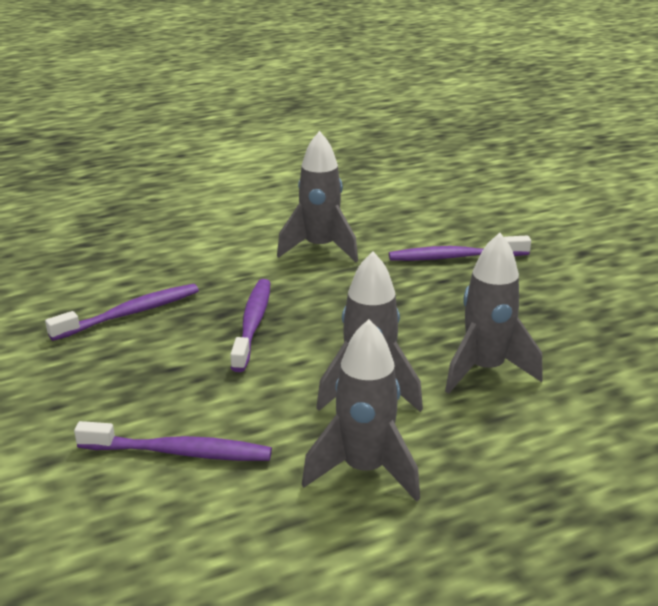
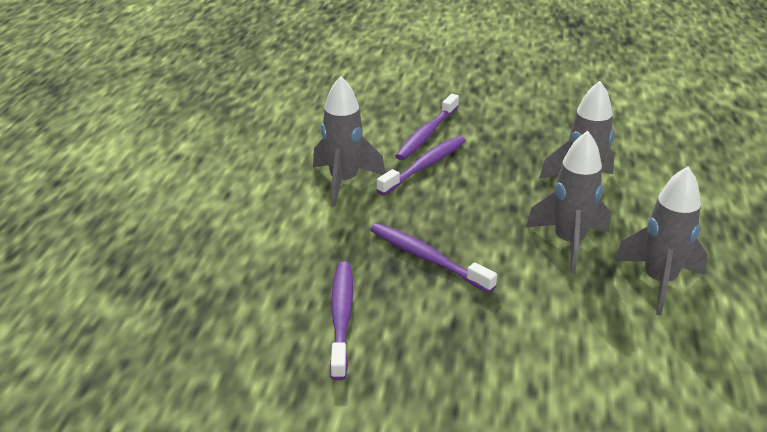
camera: 55 degrees left, 5 degrees up
(179, 452) = (578, 360): purple toothbrush -> purple toothbrush (424, 166)

